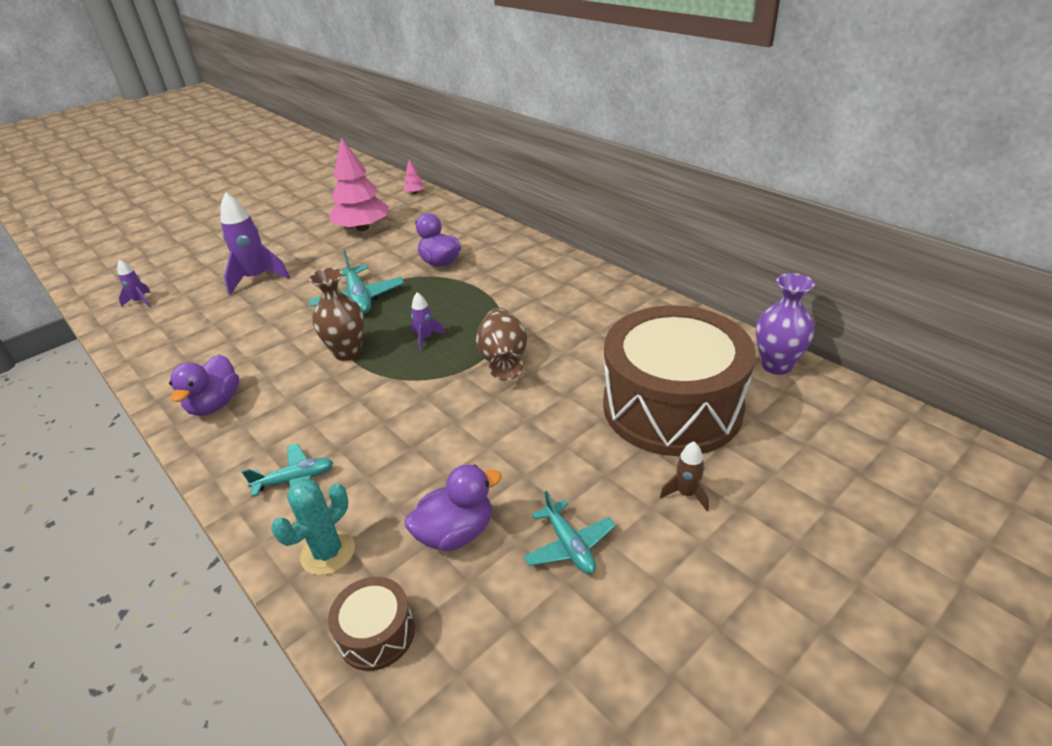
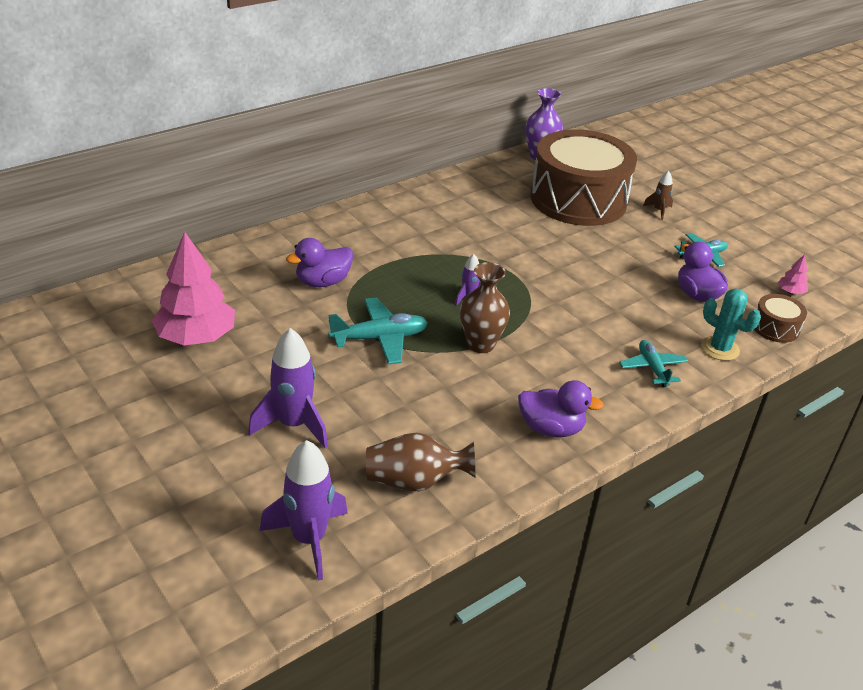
camera: 90 degrees left, 0 degrees up
(140, 301) = (309, 539): purple rocket -> purple rocket, size x1.96
(415, 193) = (111, 292): pink tree -> pink tree (790, 292)
(503, 359) = (510, 259): brown vase -> brown vase (414, 481)

